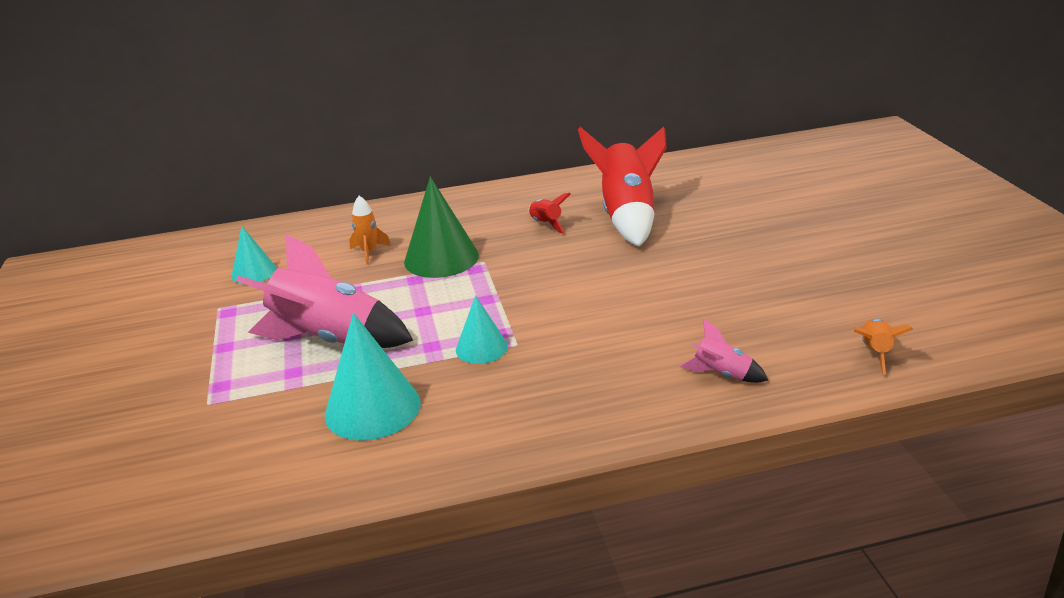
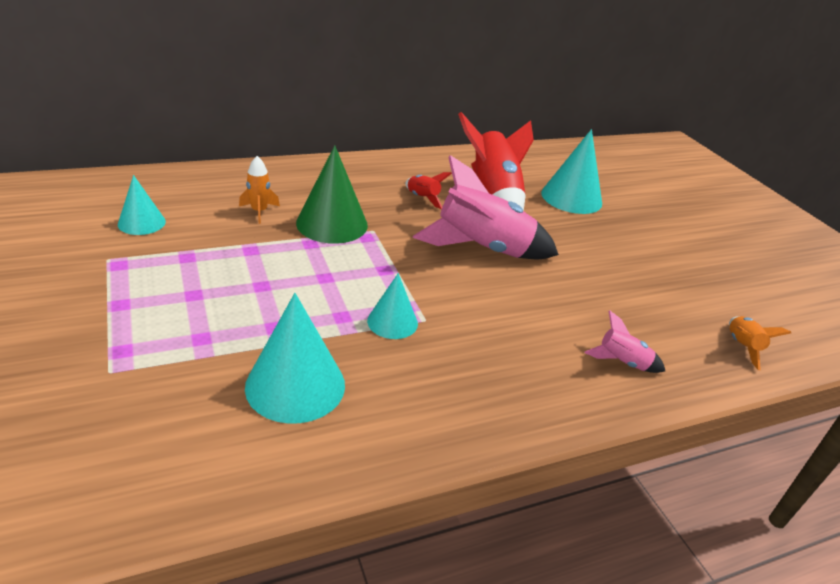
camera: 15 degrees left, 5 degrees up
(330, 339) = (235, 303): pink rocket -> pink rocket (482, 249)
(722, 208) = (571, 198): none -> turquoise cone

